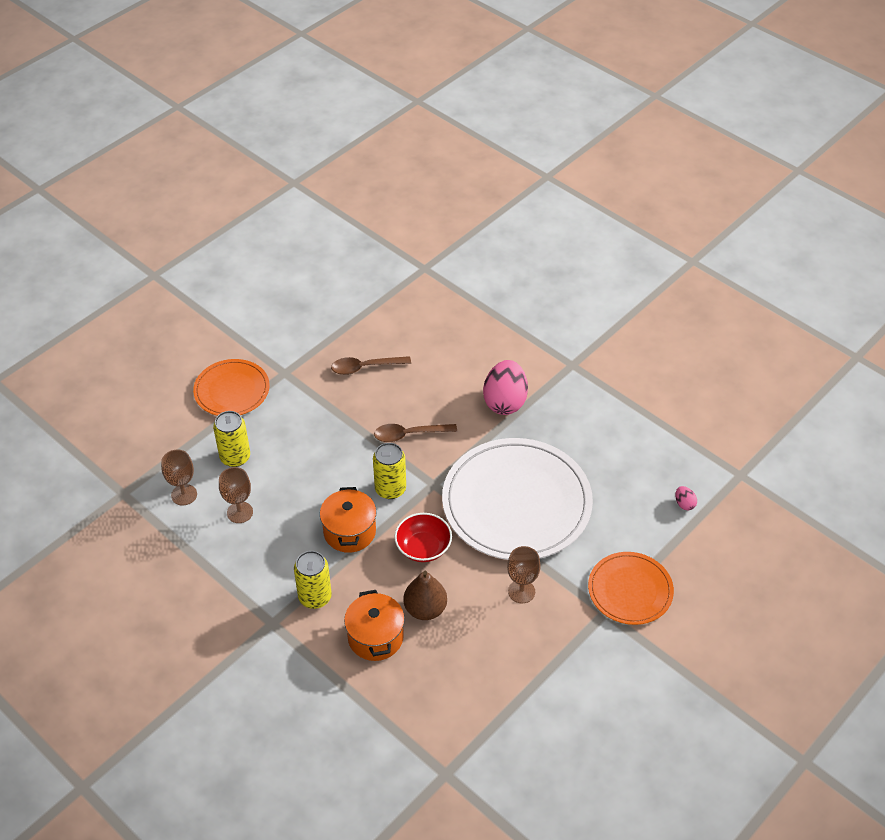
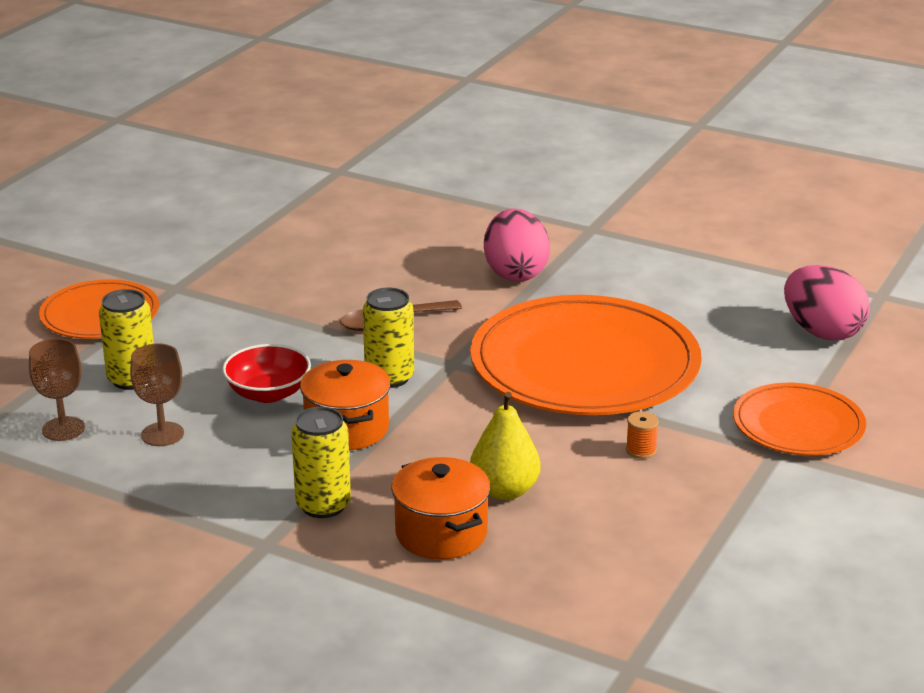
camera: 15 degrees left, 20 degrees down
(365, 367) = (296, 268): brown spoon -> none
(423, 547) = (469, 428): red bowl -> red bowl (268, 393)
(425, 609) = (504, 491): brown pear -> yellow pear
(516, 503) = (585, 364): white plate -> orange plate
(521, 591) = (641, 450): brown goblet -> orange spool
(684, 504) = (822, 332): pink egg -> pink egg, size x2.37

